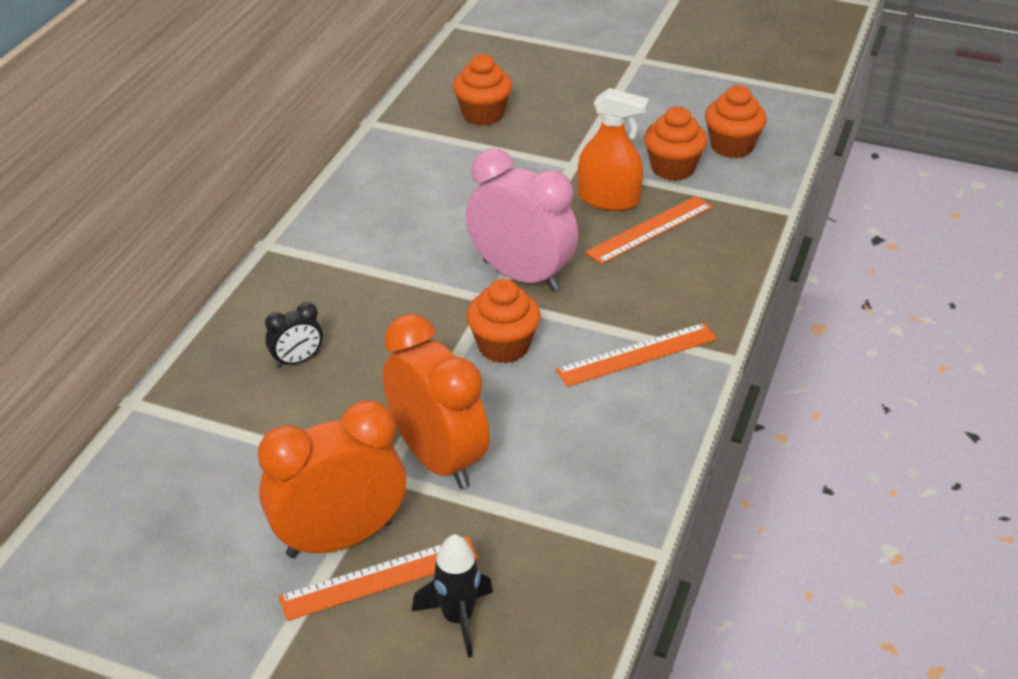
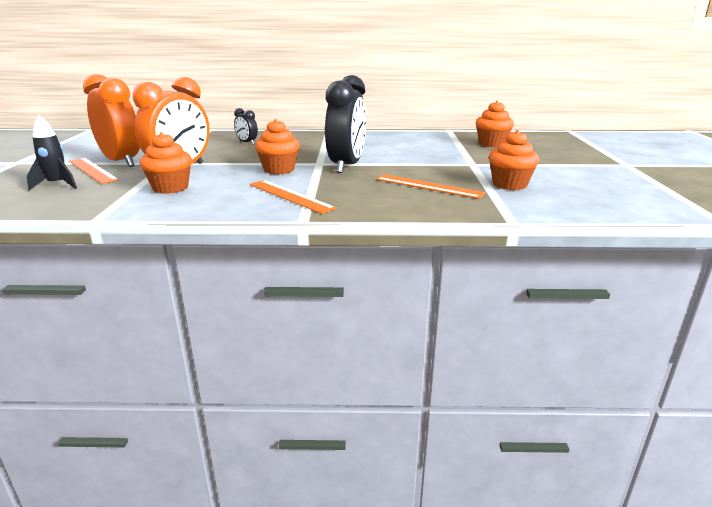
camera: 70 degrees right, 15 degrees down
(521, 275) = (346, 166): pink clock -> black clock
(608, 199) = (448, 174): orange spray bottle -> none
(731, 146) = (569, 197): orange cupcake -> orange cupcake (170, 188)

